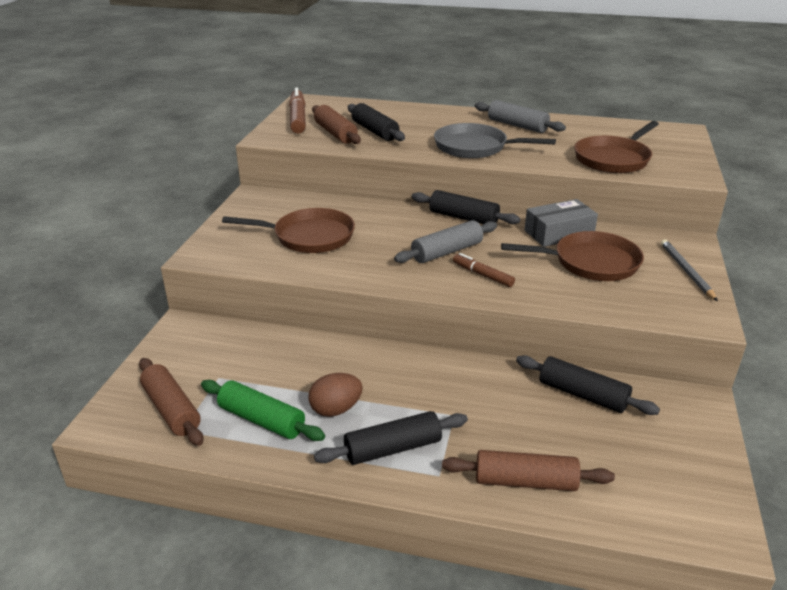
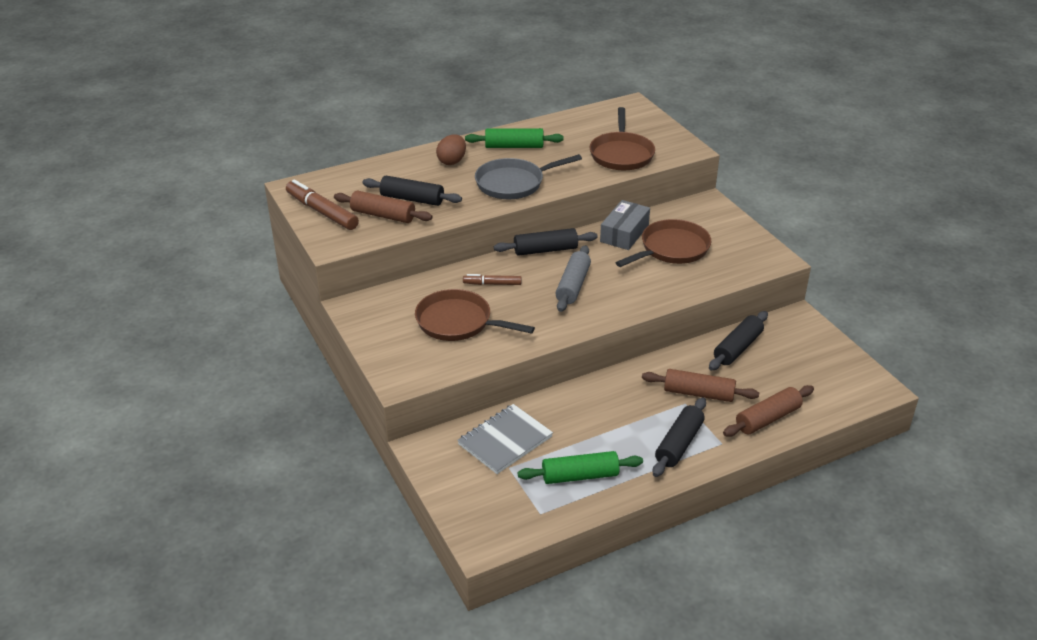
camera: 40 degrees left, 5 degrees up
(172, 409) = (512, 506): brown rolling pin -> brown rolling pin (698, 393)
(248, 355) = (505, 441): none -> grey notebook
(309, 237) = (458, 322): brown pan -> brown pan turned 120 degrees counterclockwise
(336, 409) = (615, 441): brown egg -> brown egg (452, 161)
(482, 275) = (619, 293): brown marker -> brown marker (492, 284)
(517, 126) = (514, 146): grey rolling pin -> green rolling pin
(582, 394) = (737, 348): black rolling pin -> black rolling pin turned 45 degrees counterclockwise
(686, 271) = (731, 228): grey pencil -> none

